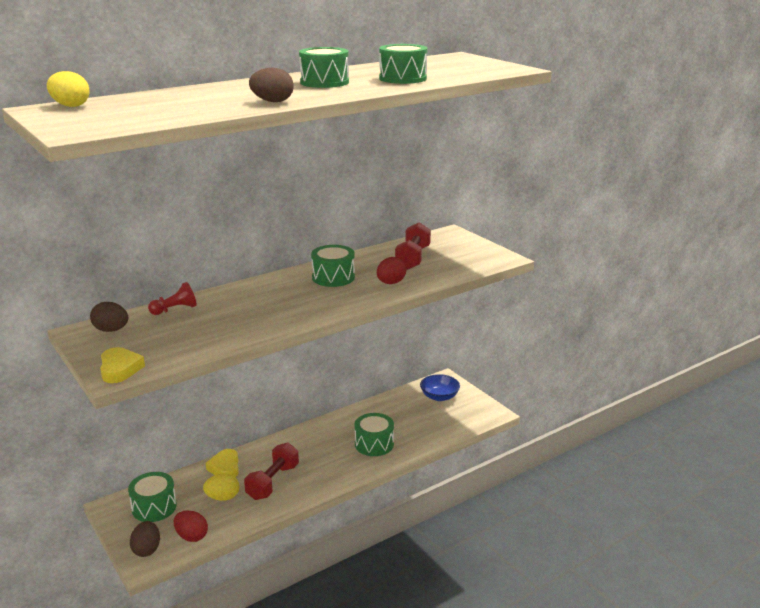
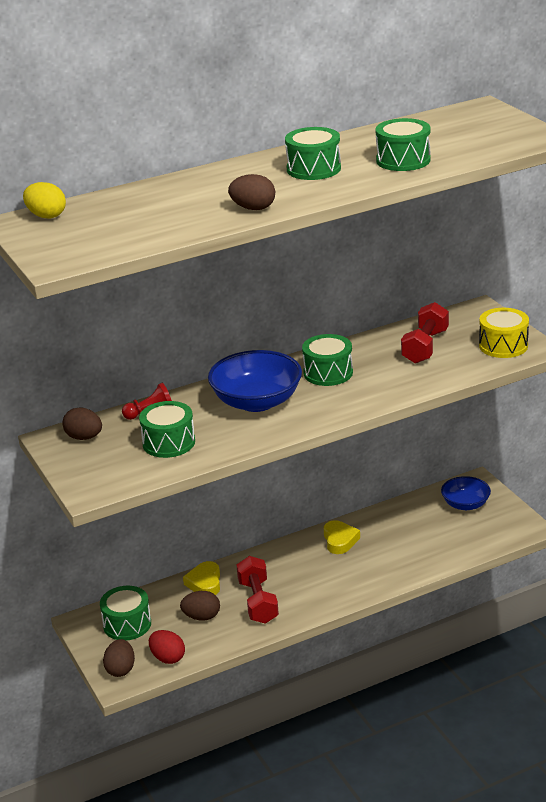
camera: 10 degrees right, 5 degrees up
(120, 369) = (96, 485): yellow heart -> yellow heart (340, 540)
(222, 497) = (201, 617): yellow egg -> brown egg
(272, 299) = (257, 402): none -> blue bowl
(273, 482) = (258, 602): red dumbbell -> red dumbbell turned 45 degrees counterclockwise
(374, 444) = (378, 561): green drum -> green drum (169, 443)
(391, 283) = (393, 382): red egg -> none
(477, 257) = (503, 346): none -> yellow drum

